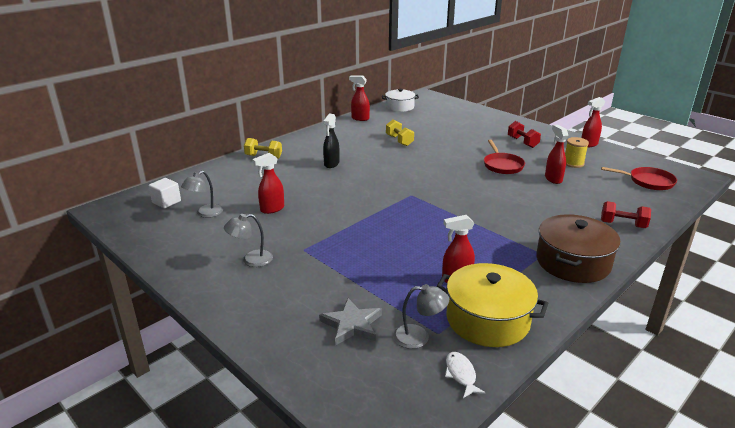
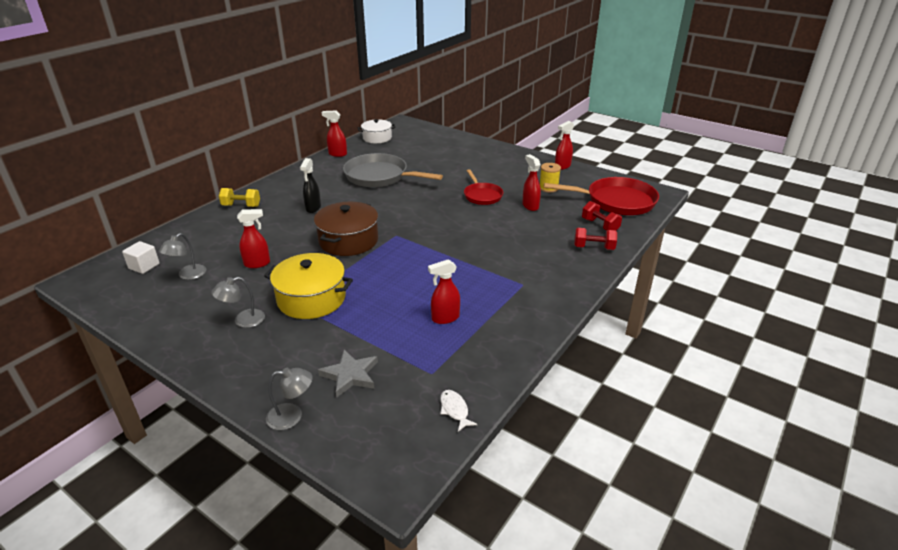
camera: 10 degrees left, 5 degrees up
(272, 209) = (257, 264): red spray bottle -> red spray bottle turned 150 degrees counterclockwise
(399, 141) = (380, 176): yellow dumbbell -> grey pan
(419, 337) = (414, 379): grey lamp -> grey lamp (292, 416)
(487, 319) = (476, 355): yellow pot -> yellow pot (311, 298)
(522, 142) = (500, 169): red dumbbell -> red dumbbell (600, 225)
(572, 262) = (550, 290): brown pot -> brown pot (348, 240)
(648, 181) = (616, 201): red pan -> red pan, size x1.70

